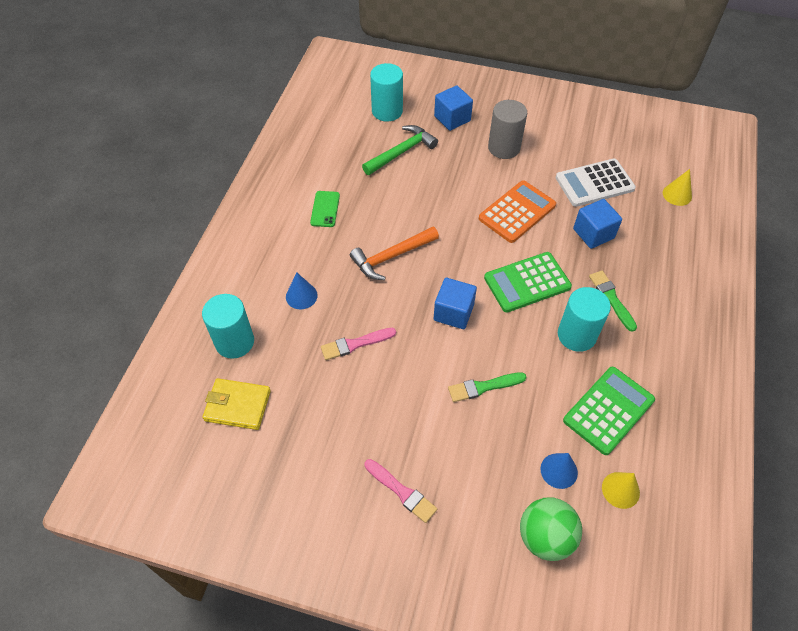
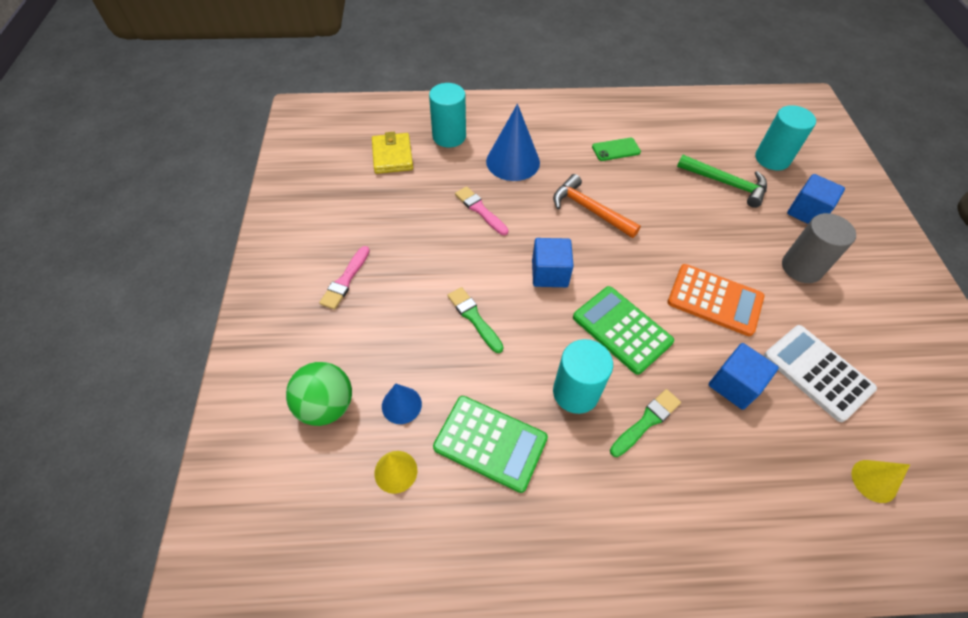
camera: 70 degrees right, 0 degrees up
(301, 296) = (513, 161): blue cone -> blue cone, size x1.82

